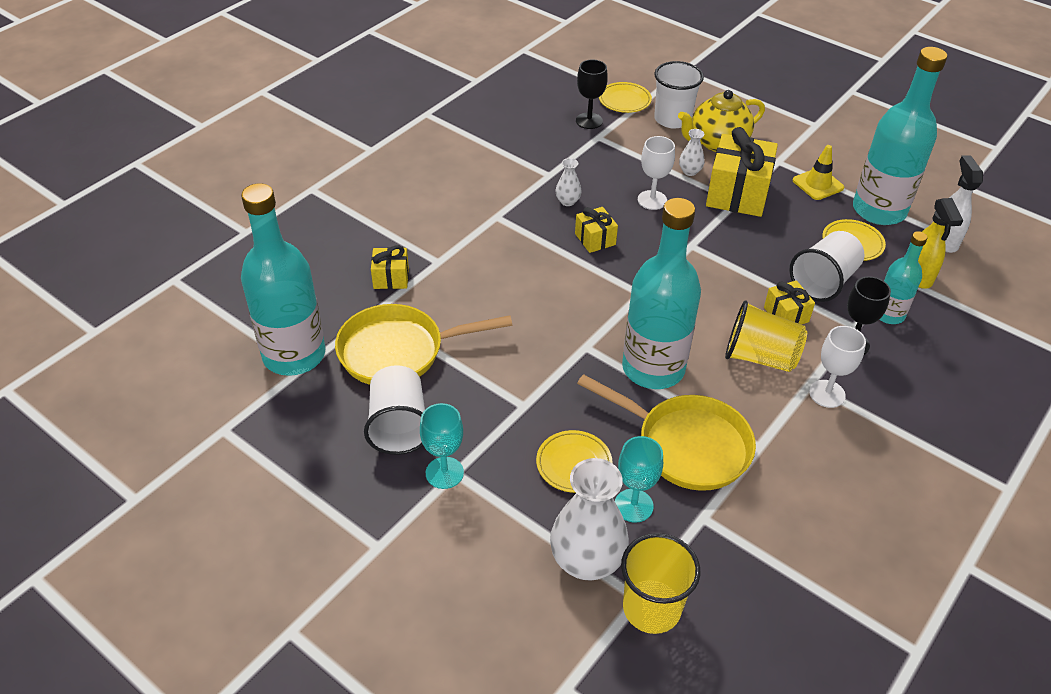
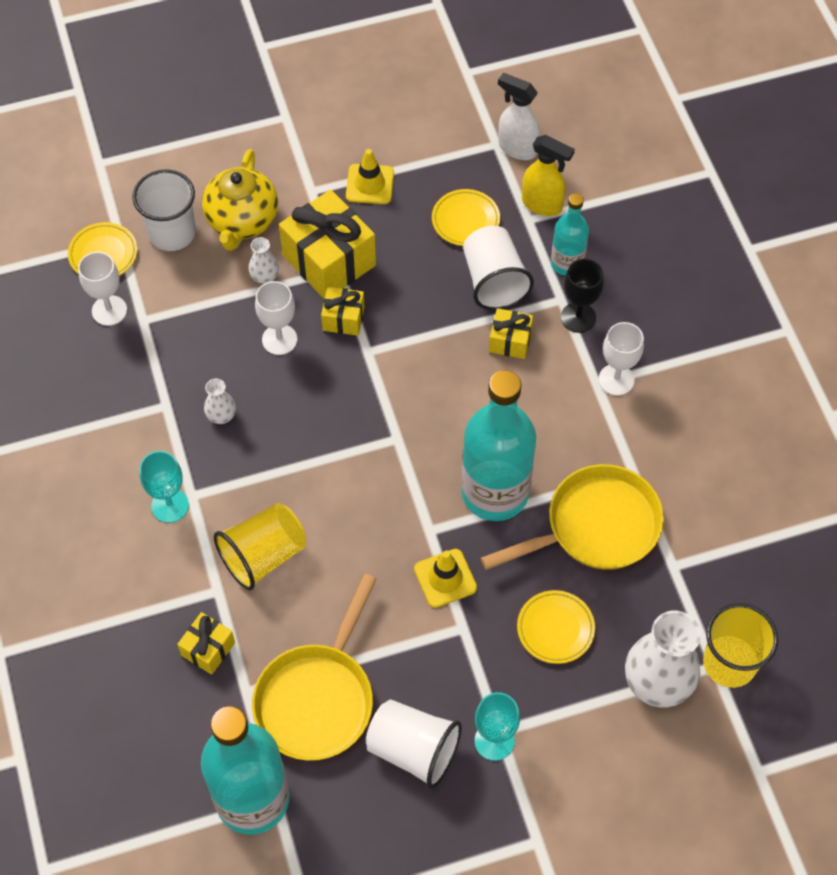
camera: 55 degrees left, 15 degrees up
(555, 375) = (445, 578): none -> yellow traffic cone
(589, 121) = (109, 310): black goblet -> white goblet
(595, 239) = (295, 428): yellow gift -> yellow gift (343, 319)
(633, 505) = (628, 610): turquoise goblet -> turquoise goblet (170, 505)
(760, 357) = (542, 399): yellow cup -> yellow cup (263, 555)
(879, 210) = (441, 165): turquoise bottle -> none

